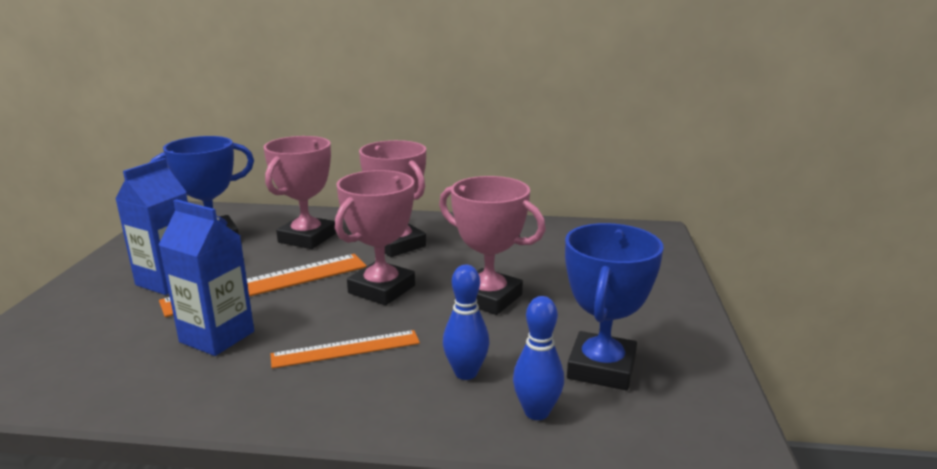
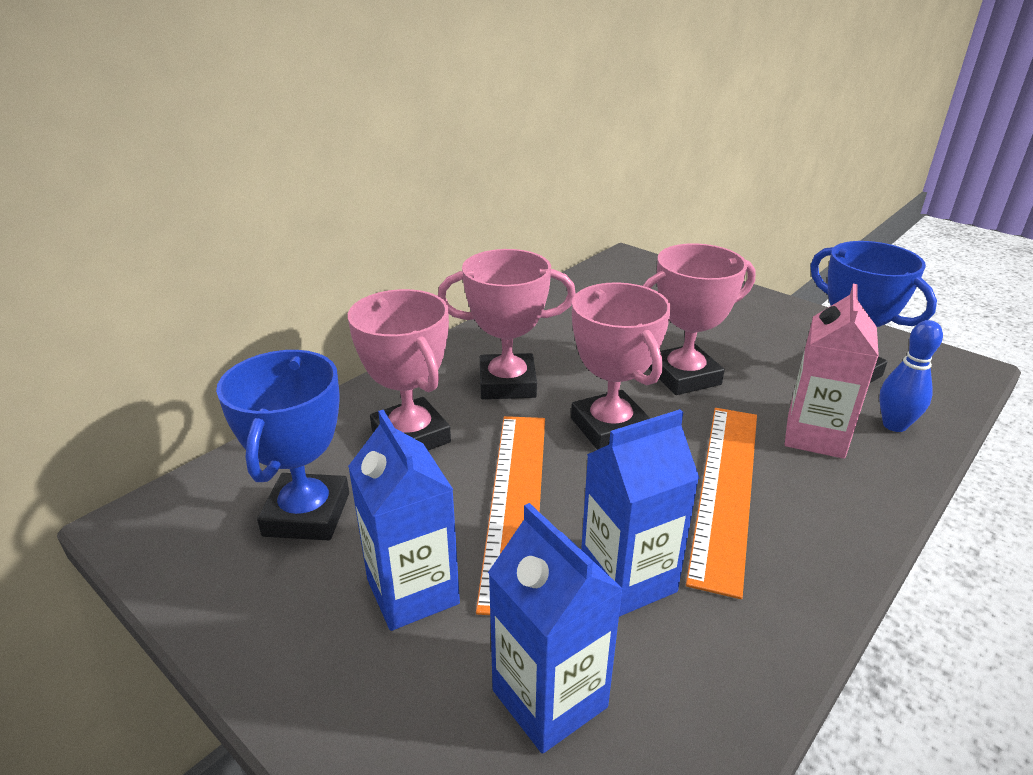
camera: 55 degrees left, 10 degrees up
(102, 339) = (549, 698): none -> blue carton
(346, 349) = (726, 490): orange ruler -> orange ruler, size x1.62
(466, 373) = (815, 436): blue bowling pin -> pink carton

